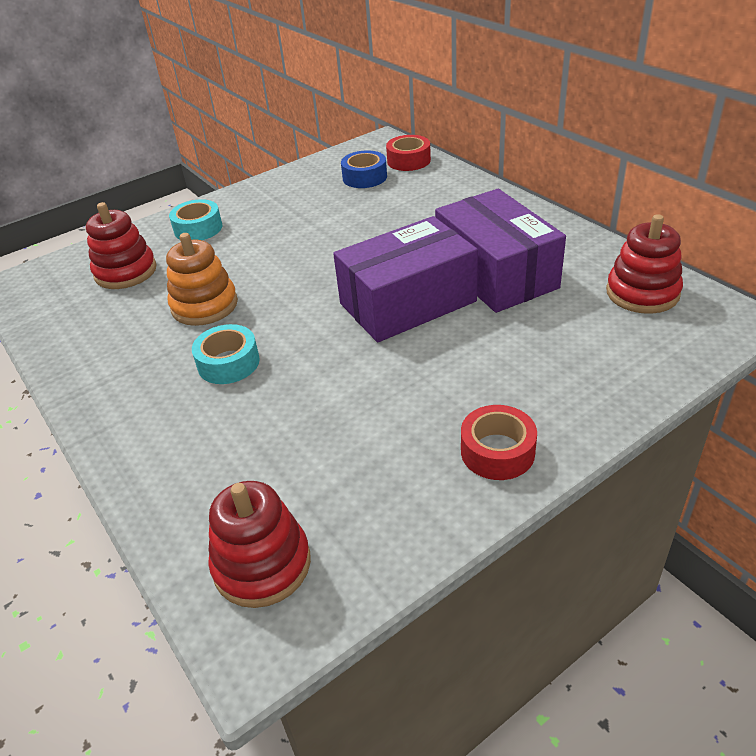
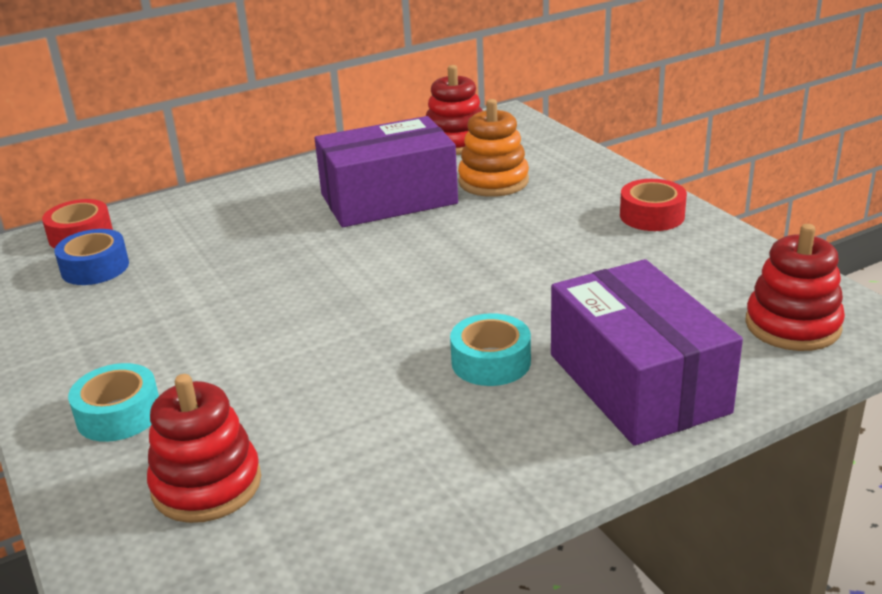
camera: 85 degrees left, 10 degrees down
(204, 305) = (353, 390): orange stacking toy -> orange stacking toy (493, 181)
(407, 302) = (418, 247): purple box -> purple box (637, 383)

